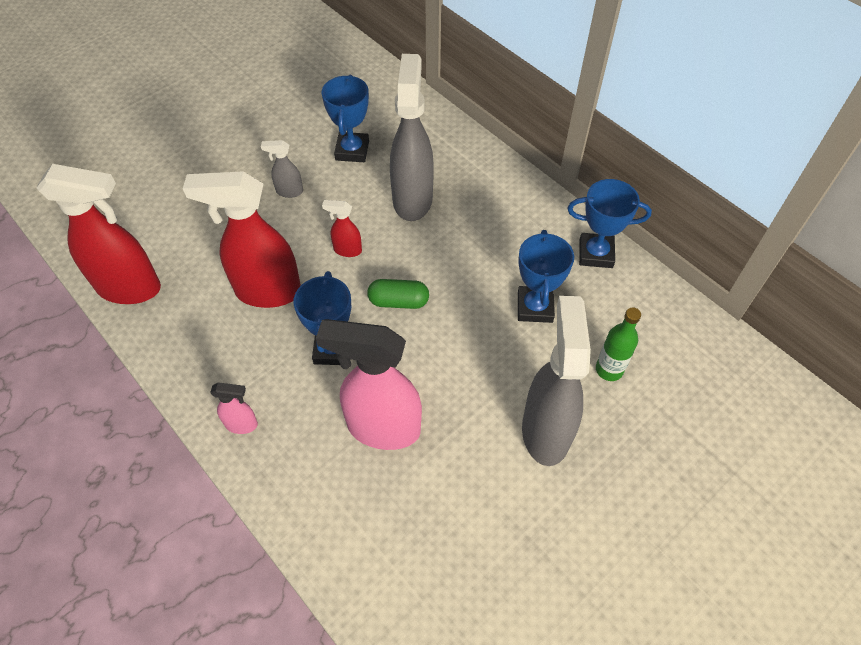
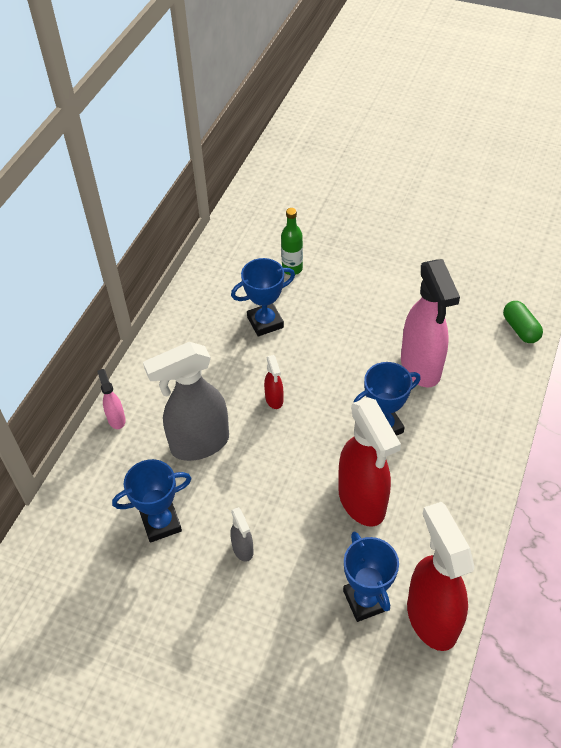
camera: 115 degrees left, 5 degrees down
(242, 424) = (481, 451): pink spray bottle -> pink spray bottle (116, 419)
(347, 250) = (284, 465): red spray bottle -> red spray bottle (274, 400)
(398, 301) = (312, 405): green capsule -> green capsule (520, 329)
(545, 431) = (360, 285): grey spray bottle -> none
(595, 253) = (192, 304): blue trophy -> blue trophy (366, 600)

